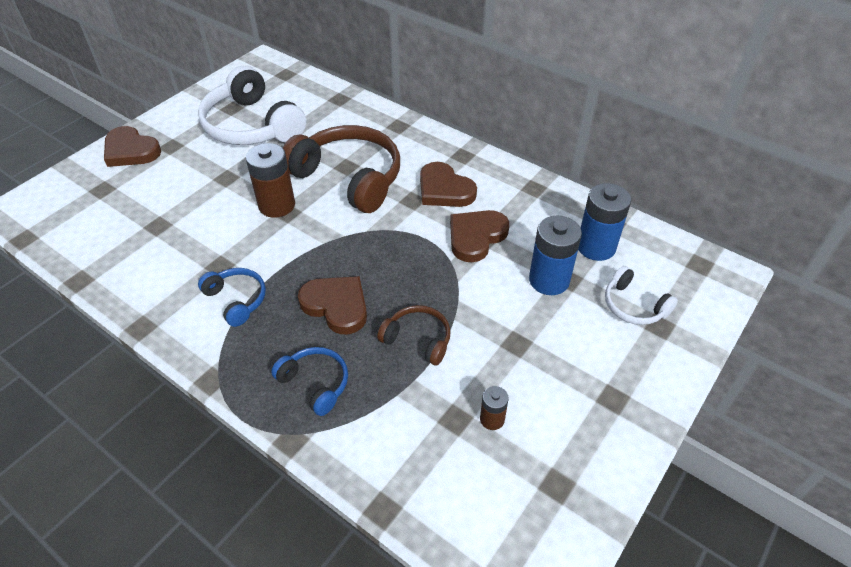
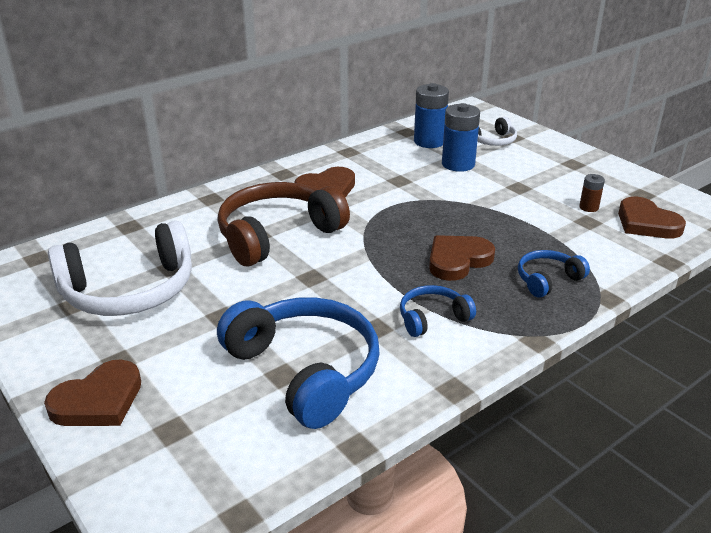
camera: 75 degrees left, 15 degrees down
(162, 236) = (305, 370): none -> blue headphones
(277, 205) = (295, 283): brown battery -> none
(418, 339) = (507, 226): brown headphones -> none
(476, 237) = (397, 184): brown heart -> brown heart (646, 223)

